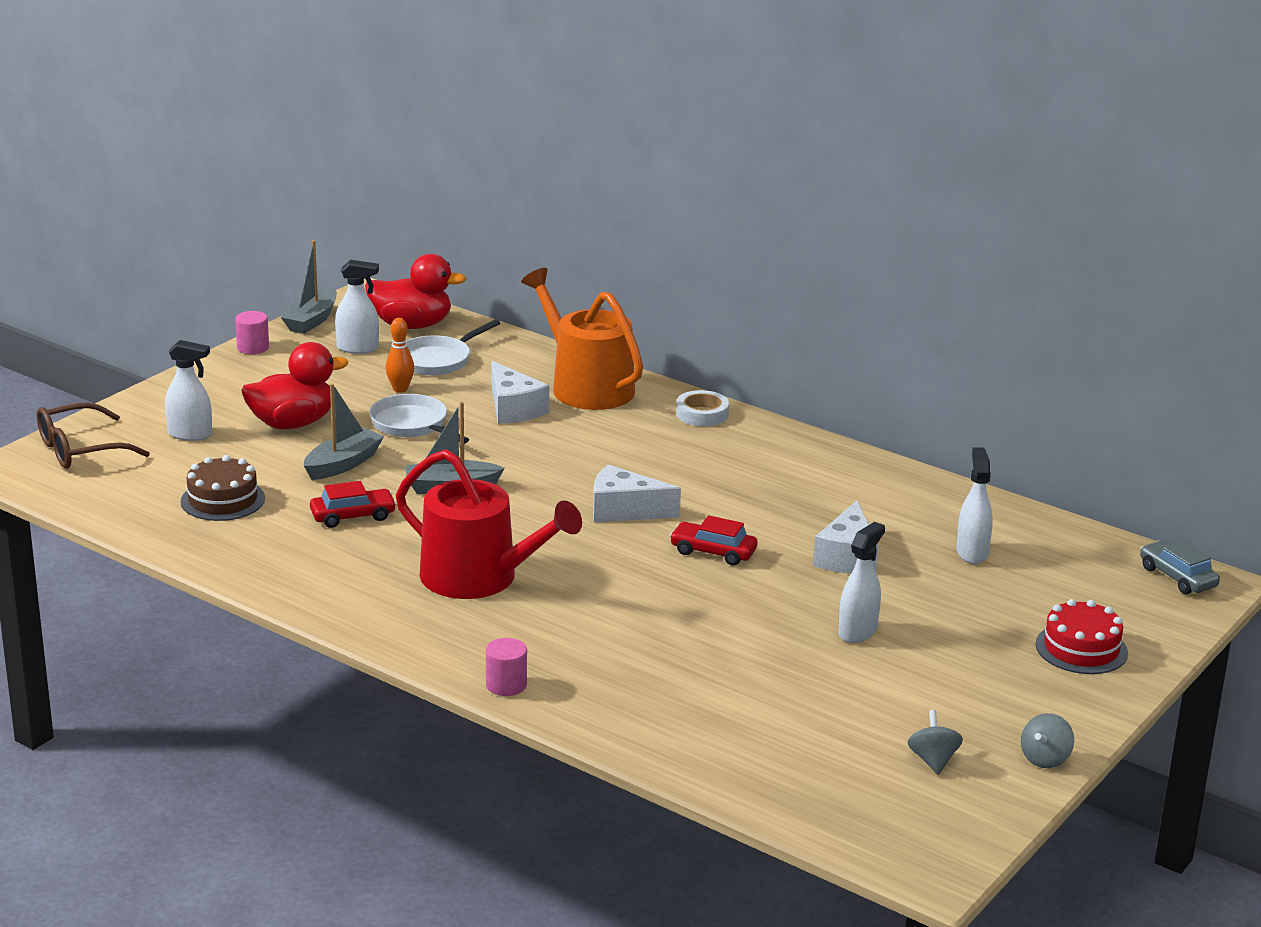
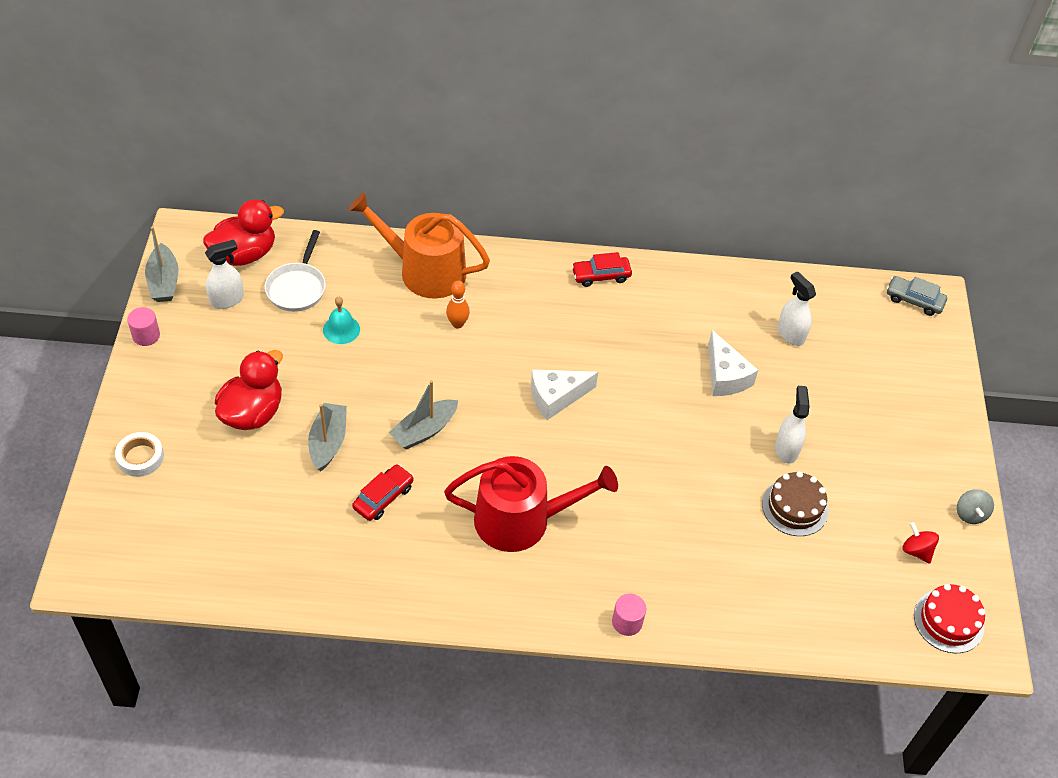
camera: 35 degrees left, 25 degrees up
(80, 449) = (116, 524): brown glasses -> none
(190, 434) = (186, 463): white spray bottle -> none
(223, 500) = (275, 527): brown cake -> brown cake (795, 507)
(400, 389) = (298, 334): orange bowling pin -> orange bowling pin (457, 324)
(412, 425) = (340, 372): white pan -> none
(448, 398) = (341, 329): none -> turquoise bell
(513, 409) = (395, 320): white cheese -> none
(702, 414) = (524, 266): white tape -> white tape (140, 457)
(713, 552) = (644, 413): red car -> red car (601, 276)
(933, 760) = (916, 551): grey spinning top -> red spinning top
(1081, 648) = (914, 398): red cake -> red cake (948, 621)

